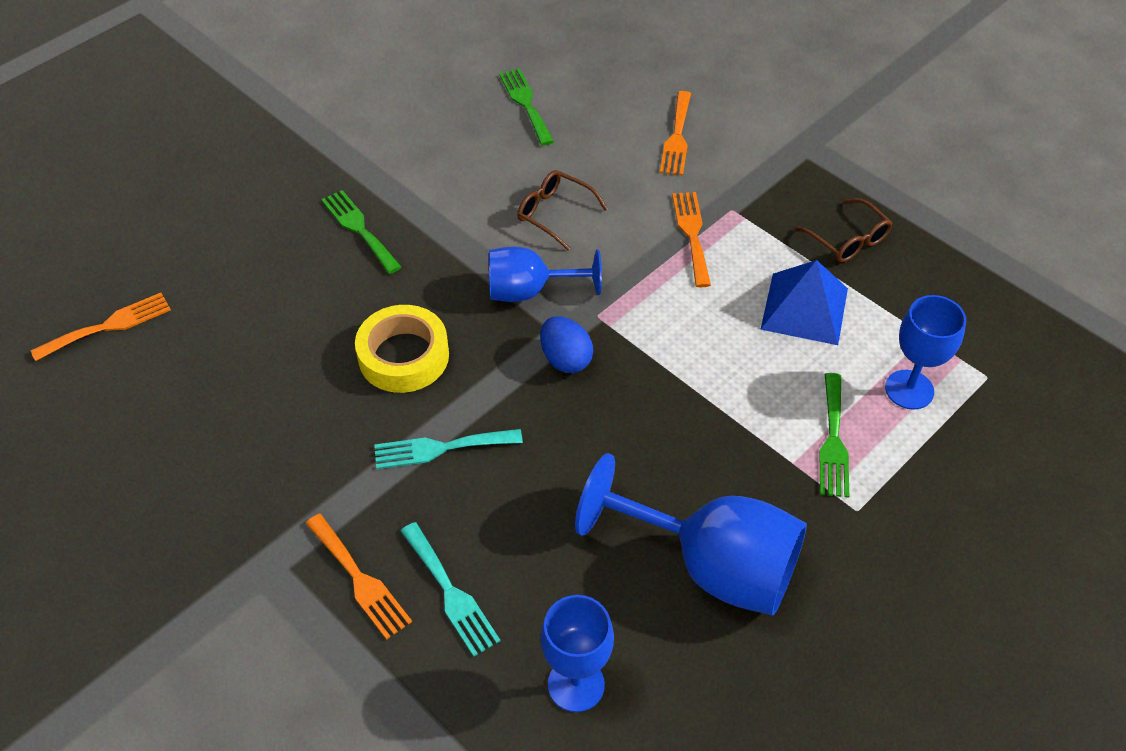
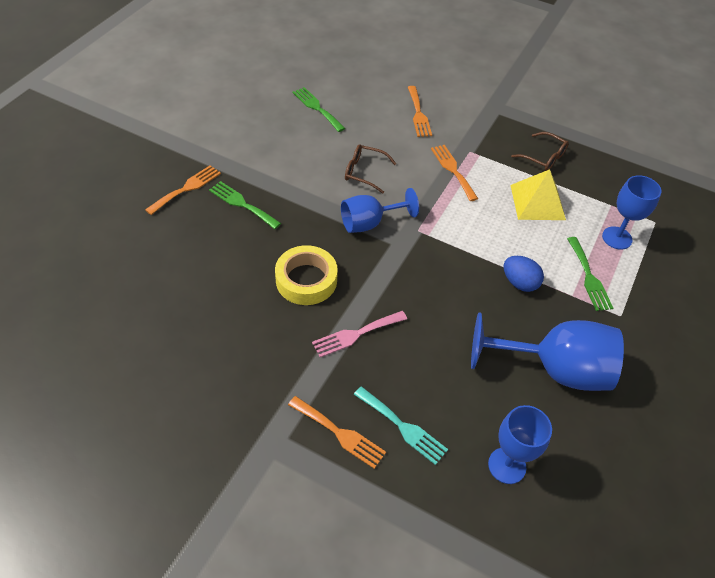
camera: 20 degrees left, 0 degrees up
(108, 326) = (91, 302): orange fork -> orange fork (186, 188)
(440, 448) = (356, 334): turquoise fork -> pink fork
(565, 359) = (410, 261): blue egg -> blue egg (519, 283)
(804, 308) = (537, 202): blue pyramid -> yellow pyramid

